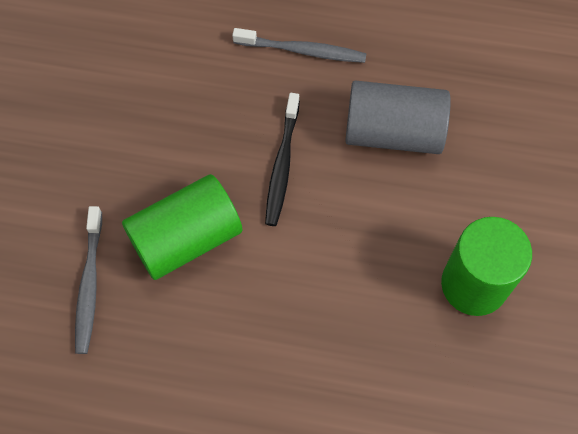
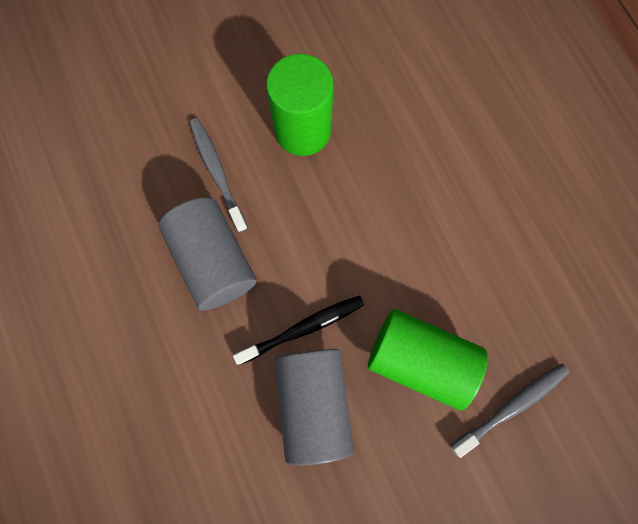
camera: 125 degrees left, 10 degrees up
(217, 136) = (313, 402): none -> grey cylinder
(302, 50) = (181, 388): grey toothbrush -> grey toothbrush (217, 173)

